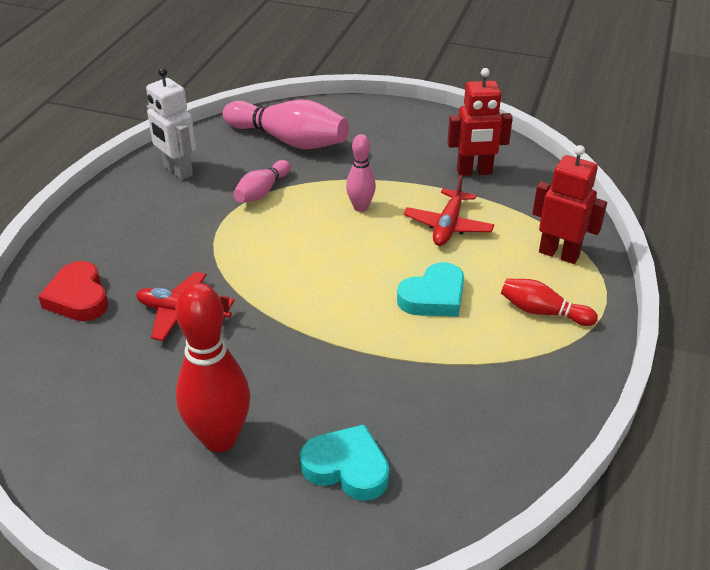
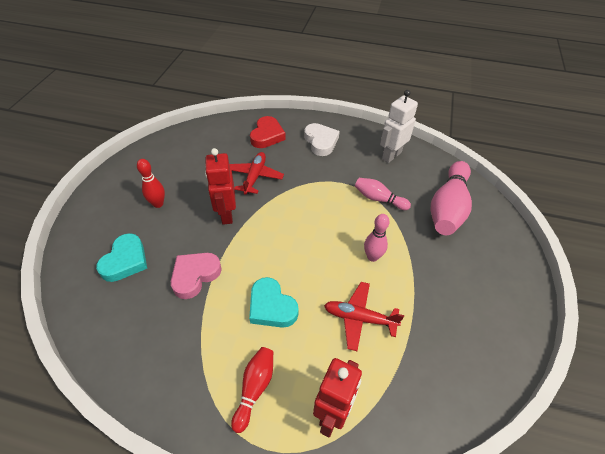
camera: 85 degrees right, 10 degrees up
(78, 297) = (267, 135): red heart -> red heart turned 135 degrees clockwise
(120, 236) = (321, 142): none -> white heart
(220, 438) = (158, 204): red bowling pin -> red bowling pin, size x0.55
(381, 376) = (195, 276): none -> pink heart
(474, 172) = (445, 342): red robot -> red robot (226, 214)

